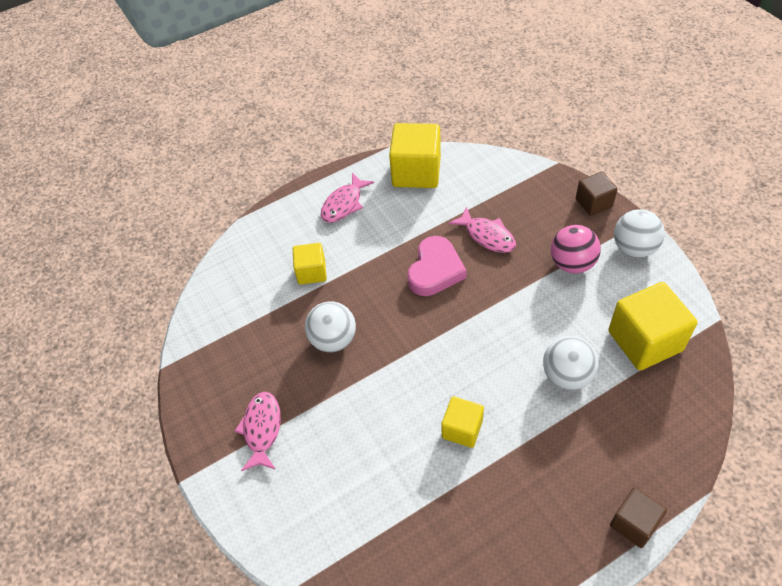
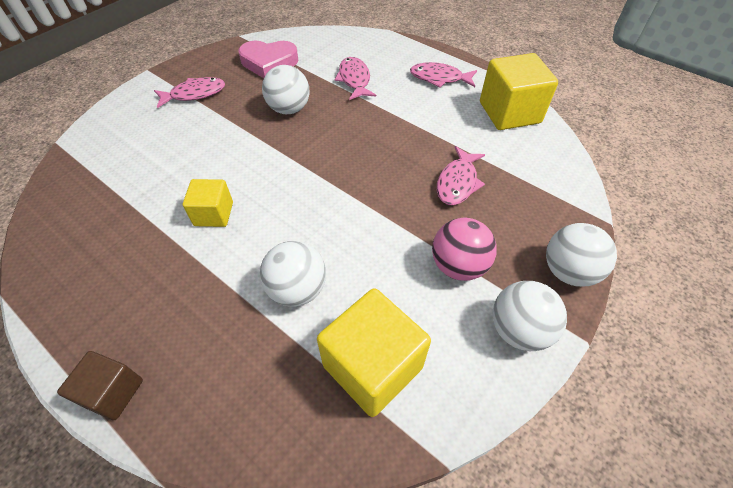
camera: 65 degrees right, 0 degrees up
(311, 272) = (354, 79): yellow cube -> pink fish
(435, 270) = (392, 154): pink heart -> pink heart (269, 63)
(593, 203) = (568, 271): brown cube -> white ball

